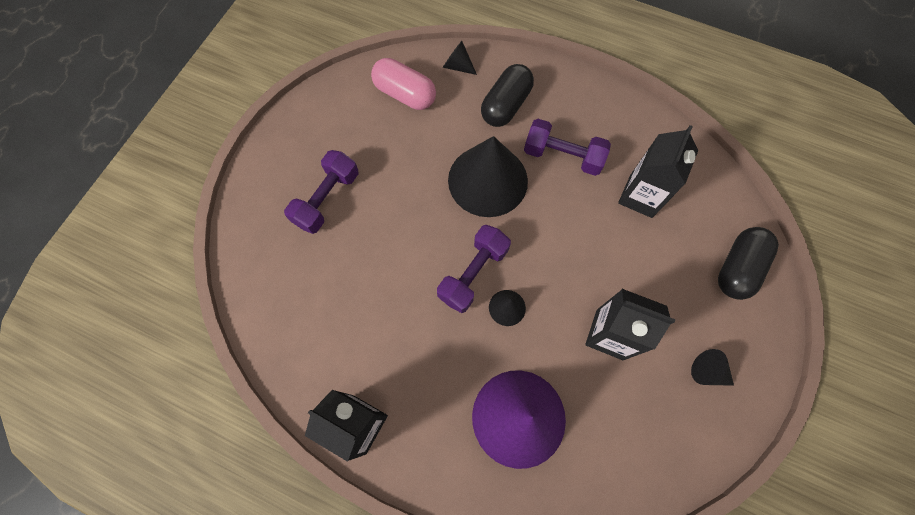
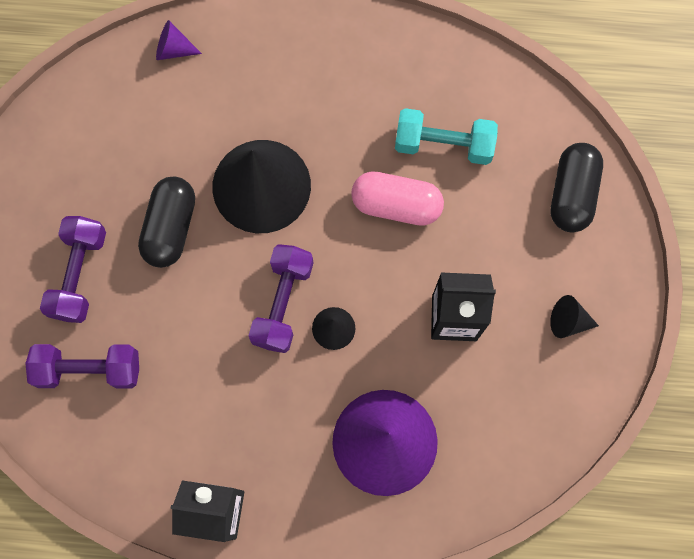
camera: 20 degrees left, 5 degrees up
(405, 94) = (122, 109): pink capsule -> pink capsule (396, 205)
(457, 66) = (173, 49): black cone -> purple cone
(506, 105) = (251, 83): black capsule -> black capsule (171, 228)
(562, 156) = (339, 125): purple dumbbell -> purple dumbbell (89, 369)
(641, 196) = (443, 145): black carton -> turquoise dumbbell

